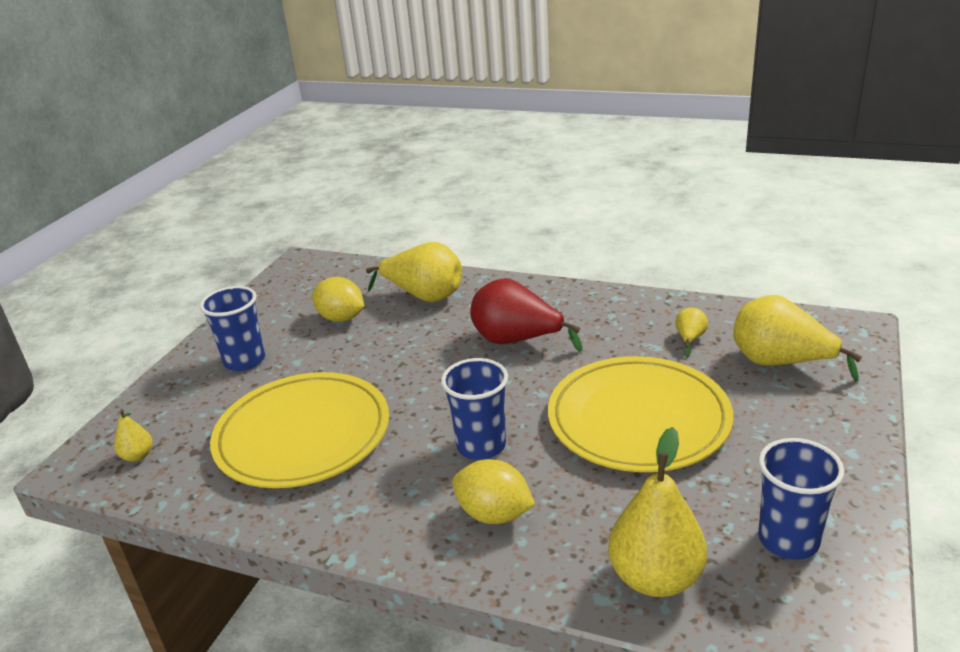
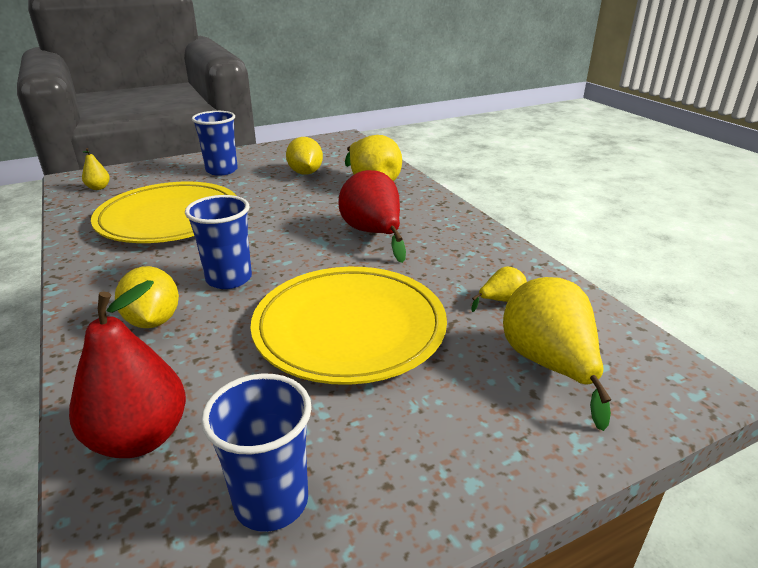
camera: 40 degrees right, 0 degrees up
(655, 578) = (140, 438): yellow pear -> red pear

